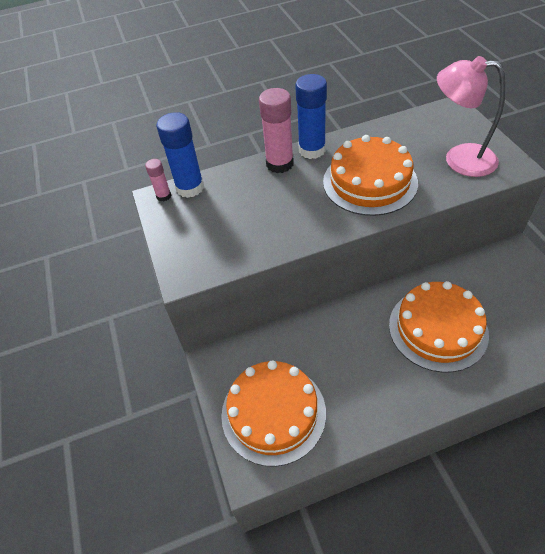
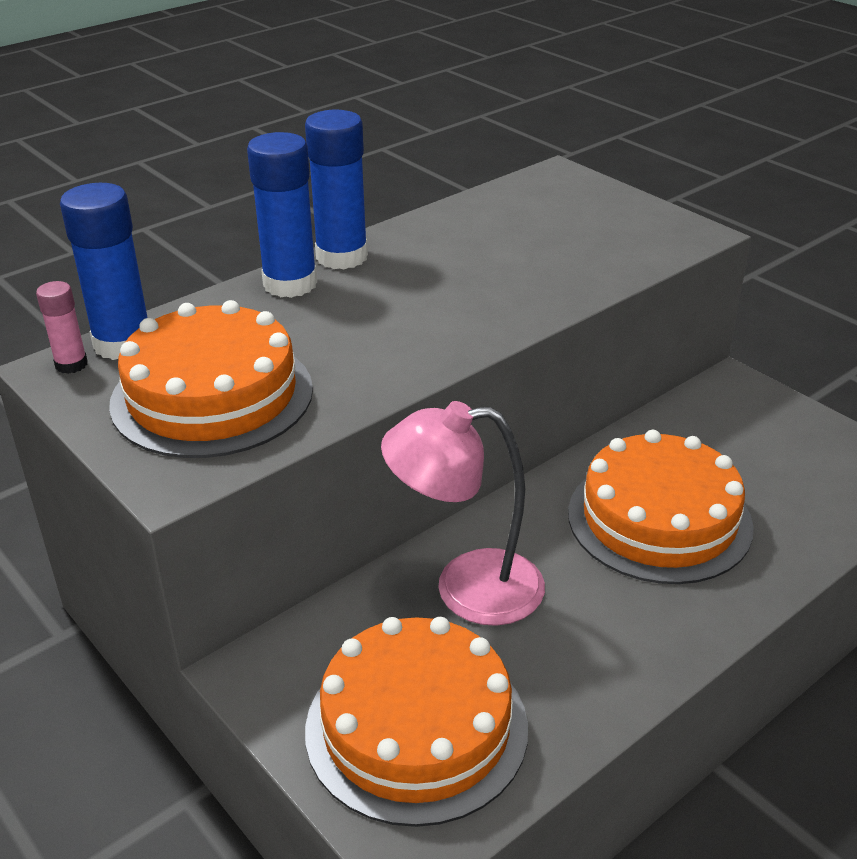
camera: 25 degrees left, 15 degrees down
(280, 164) = (290, 284): pink glue stick -> blue glue stick
(369, 182) = (469, 285): orange cake -> orange cake (212, 395)
(459, 159) = (603, 235): pink lamp -> pink lamp (466, 588)

